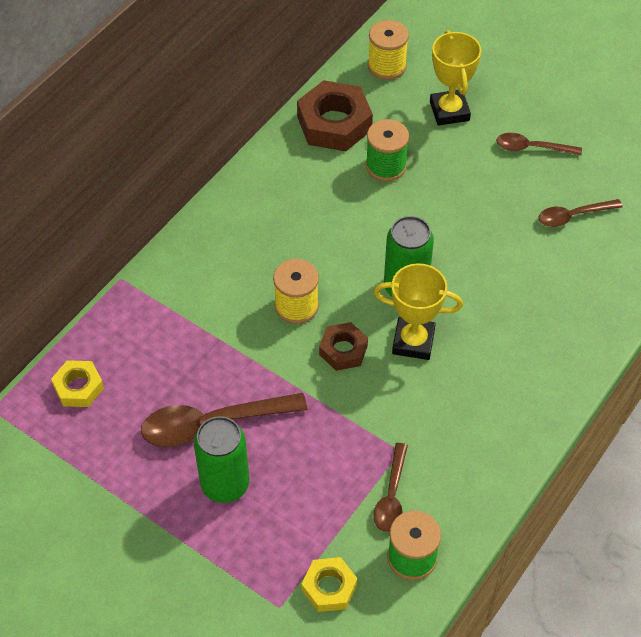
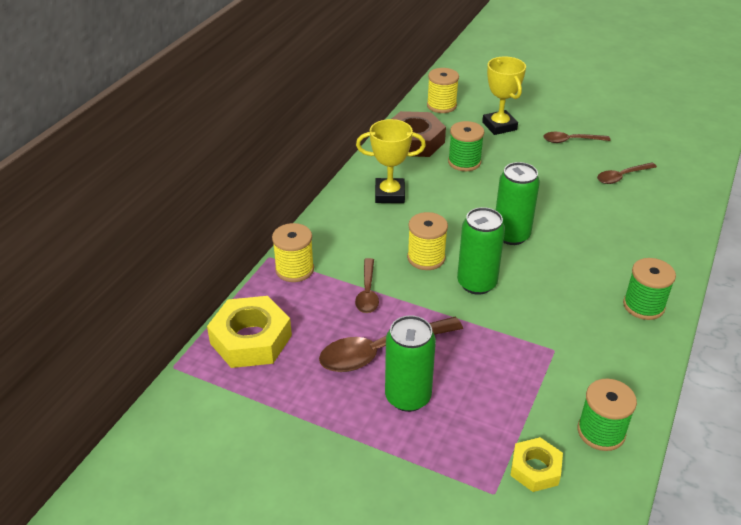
camera: 10 degrees left, 15 degrees down
(78, 387) = (251, 339): yellow nut -> yellow nut, size x1.73
(145, 301) = (294, 269): none -> yellow spool
(343, 350) = (477, 283): brown nut -> green can
(391, 495) = (562, 385): brown spoon -> brown spoon (367, 292)
(413, 341) = (533, 270): yellow trophy -> yellow trophy (389, 194)
(521, 409) = (643, 306): none -> green spool

